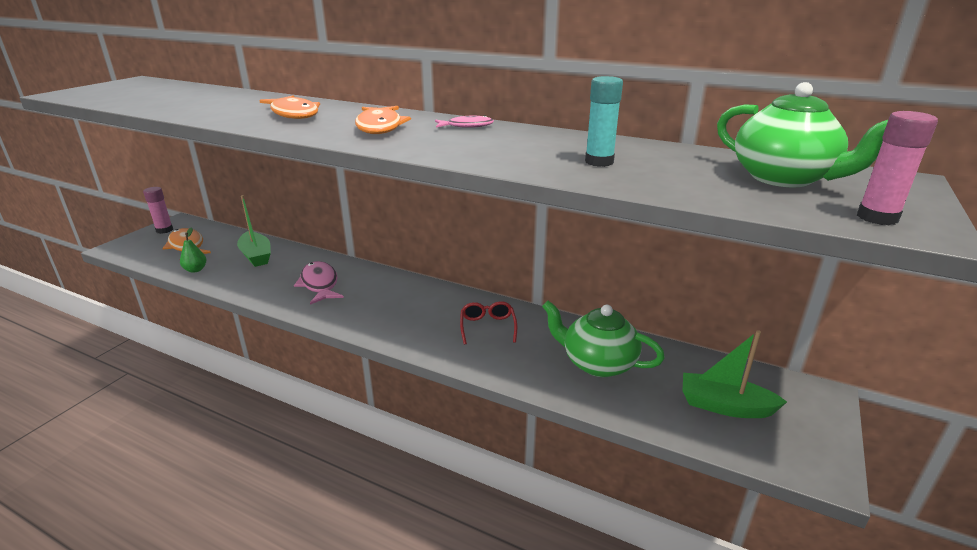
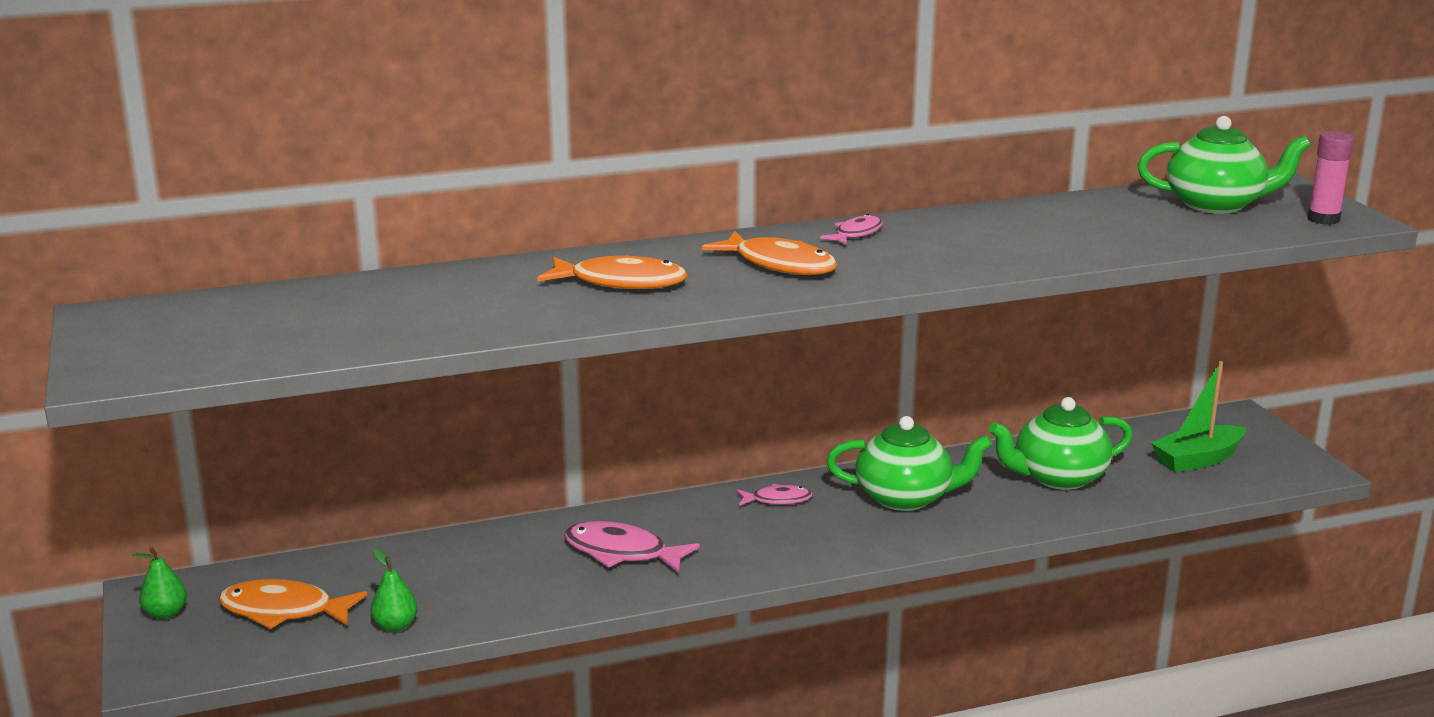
camera: 45 degrees left, 5 degrees down
(164, 230) = (165, 613): pink glue stick -> green pear
(256, 256) = (439, 568): green boat -> none
(427, 295) = (777, 500): none -> pink fish
(487, 327) = (905, 497): red glasses -> green teapot
(599, 162) = (1073, 234): turquoise glue stick -> none

